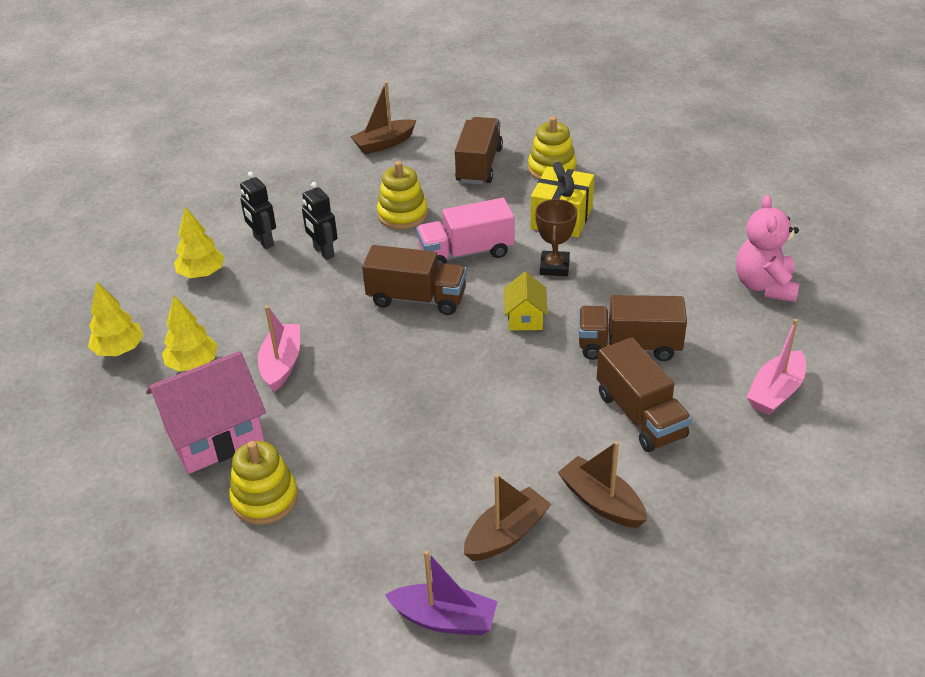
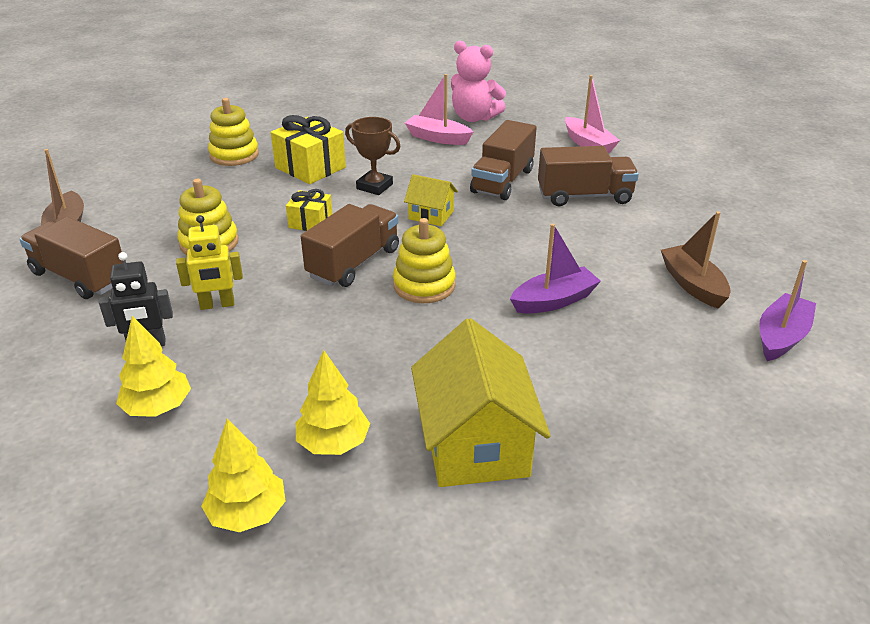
camera: 70 degrees left, 5 degrees down
(214, 435) = (475, 444): pink house -> yellow house
(265, 498) = (595, 420): yellow stacking toy -> yellow stacking toy (424, 285)
(282, 364) = (387, 370): pink boat -> pink boat (437, 138)
(323, 252) = (217, 305): black robot -> yellow robot
(423, 436) = (554, 301): none -> purple boat
(466, 253) = (310, 222): pink truck -> yellow gift
(479, 165) = (181, 186): brown truck -> brown truck (80, 277)
(601, 502) = (671, 234): brown boat -> none

